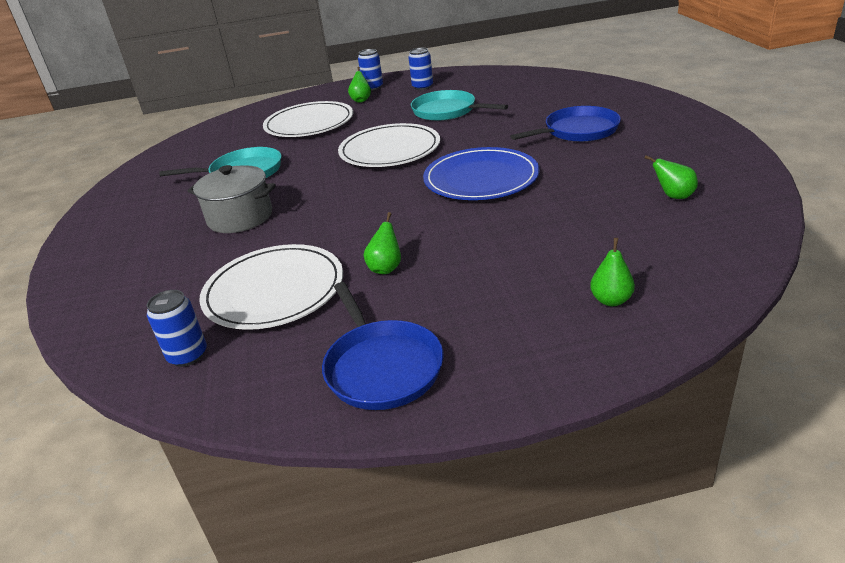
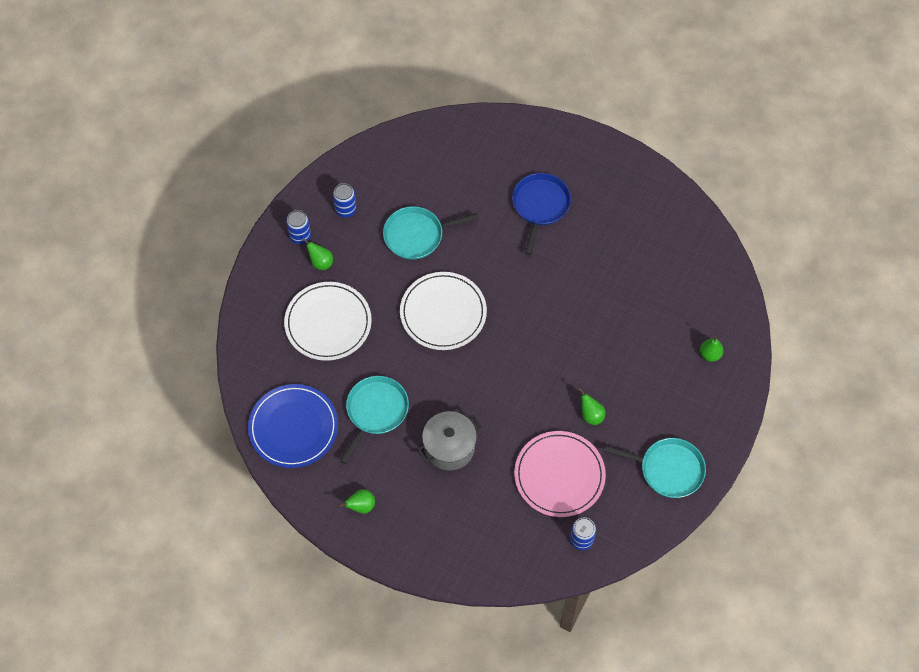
camera: 55 degrees left, 30 degrees up
(274, 290) = (559, 475): white plate -> pink plate
(382, 367) = (668, 469): blue pan -> turquoise pan
(481, 178) = (543, 302): blue plate -> blue plate (293, 427)
(673, 196) = (661, 247): green pear -> green pear (361, 506)

